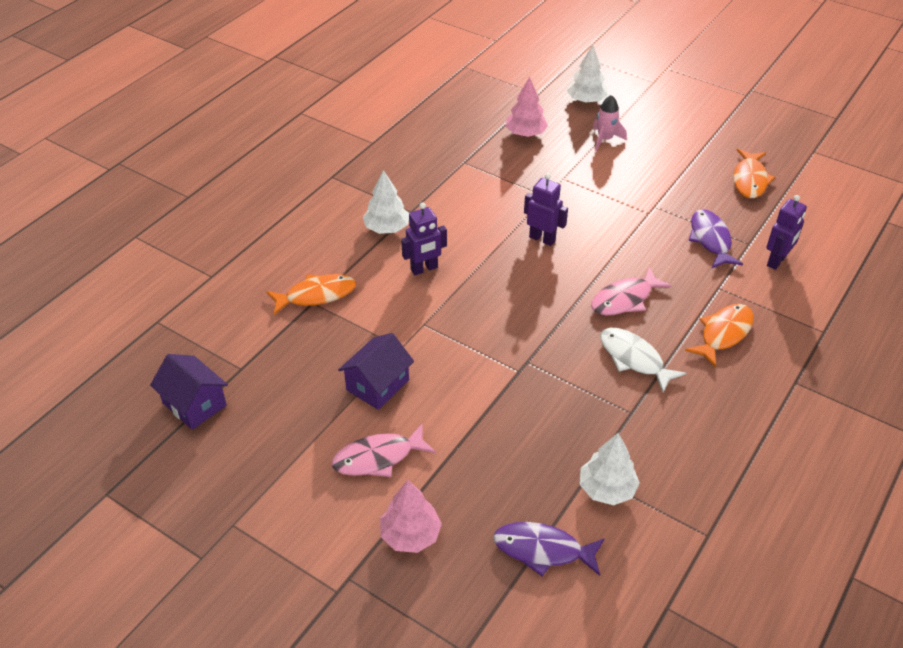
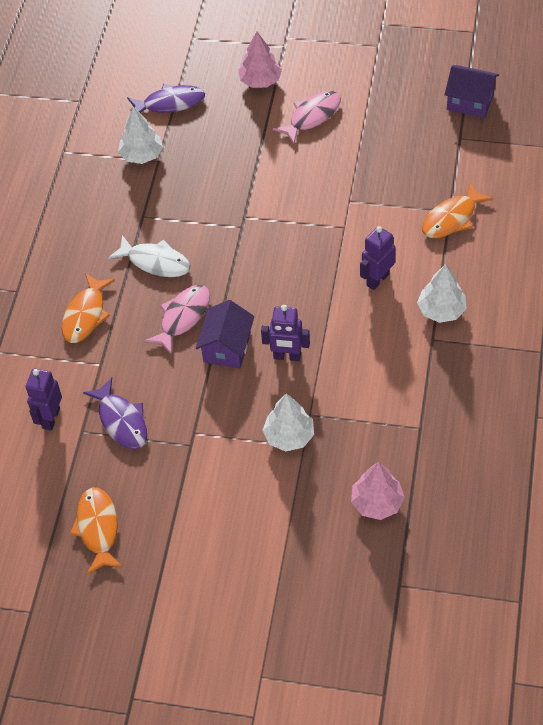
camera: 160 degrees right, 10 degrees up
(377, 385) = (347, 165): purple house -> purple house (227, 347)
(586, 100) = (333, 596): white tree -> white tree (289, 436)
(605, 139) = (282, 531): pink rocket -> none

